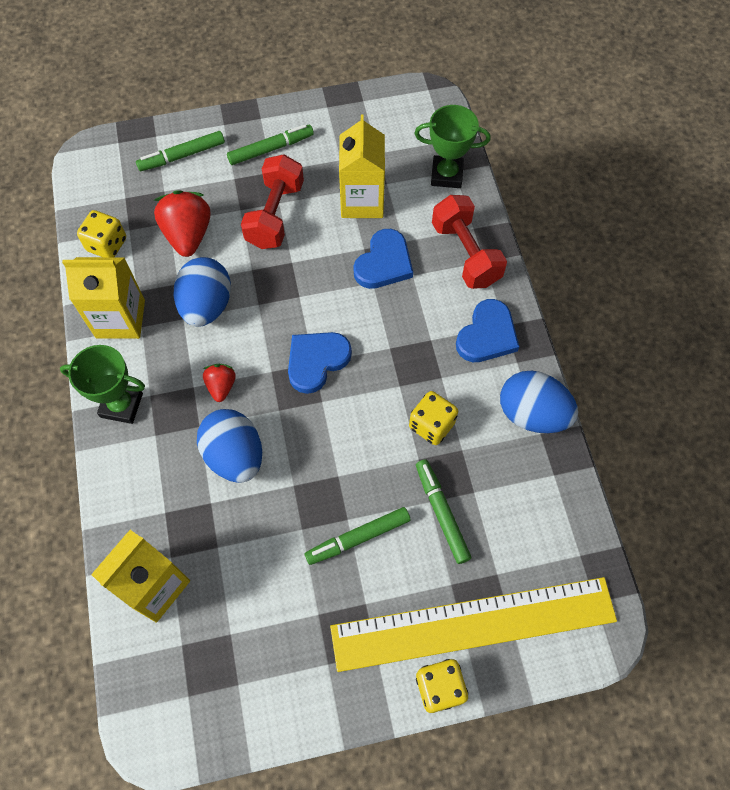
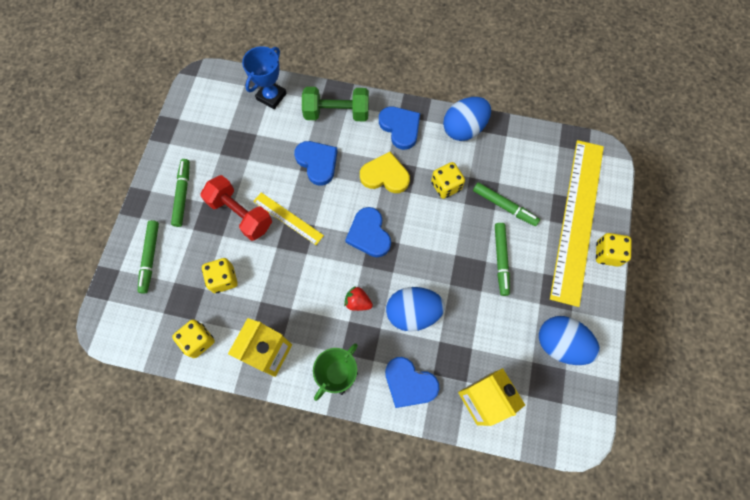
camera: 65 degrees left, 5 degrees up
(142, 488) = (409, 383): none -> blue heart
(188, 235) = (223, 279): red strawberry -> yellow dice
(206, 305) = (289, 288): blue egg -> blue egg (560, 344)
(294, 265) = (288, 218): none -> yellow ruler
(362, 201) = (261, 155): yellow carton -> none
(407, 346) = (385, 175): none -> yellow heart
(441, 513) = (504, 206): green marker -> green marker turned 150 degrees counterclockwise
(446, 175) = (271, 96): green trophy -> blue trophy
(465, 254) = (337, 113): red dumbbell -> green dumbbell

